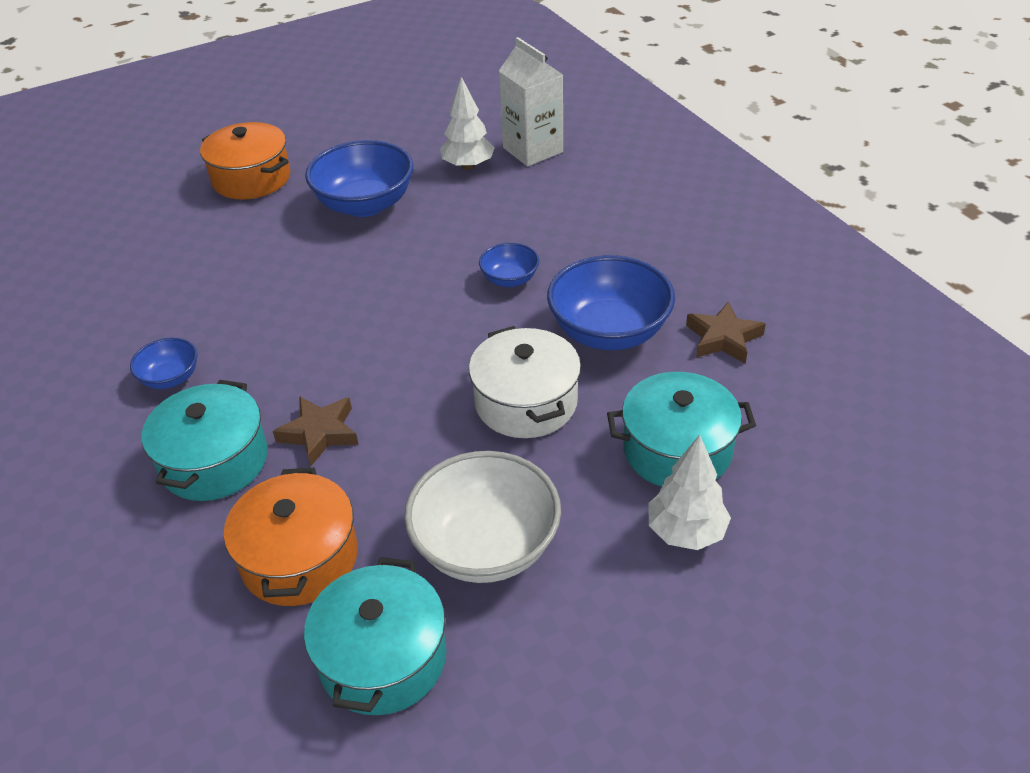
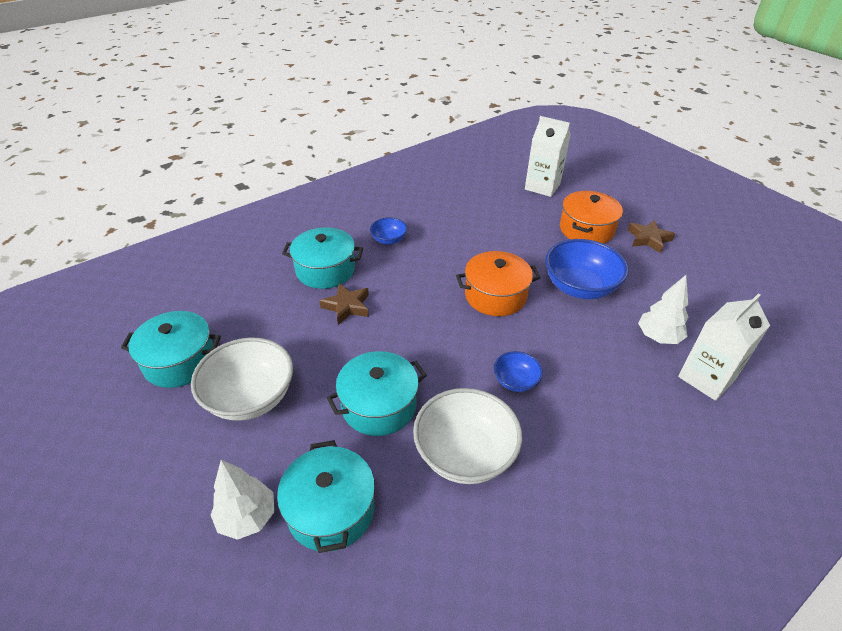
camera: 80 degrees right, 0 degrees up
(124, 199) = (542, 186): none -> white carton
(299, 558) = (253, 316): orange pot -> orange pot (495, 295)
(526, 402) = (379, 405): white pot -> turquoise pot
(609, 332) = (465, 454): blue bowl -> white bowl
(723, 338) = (471, 548): brown star -> brown star (648, 239)

